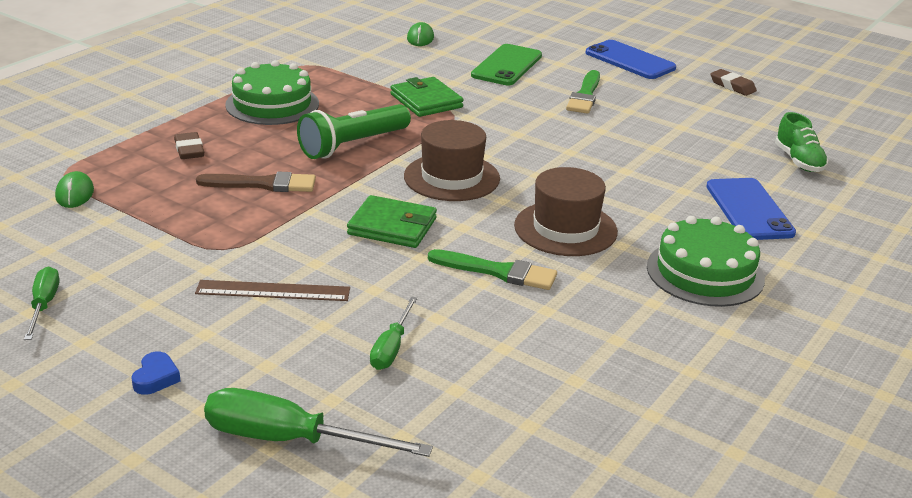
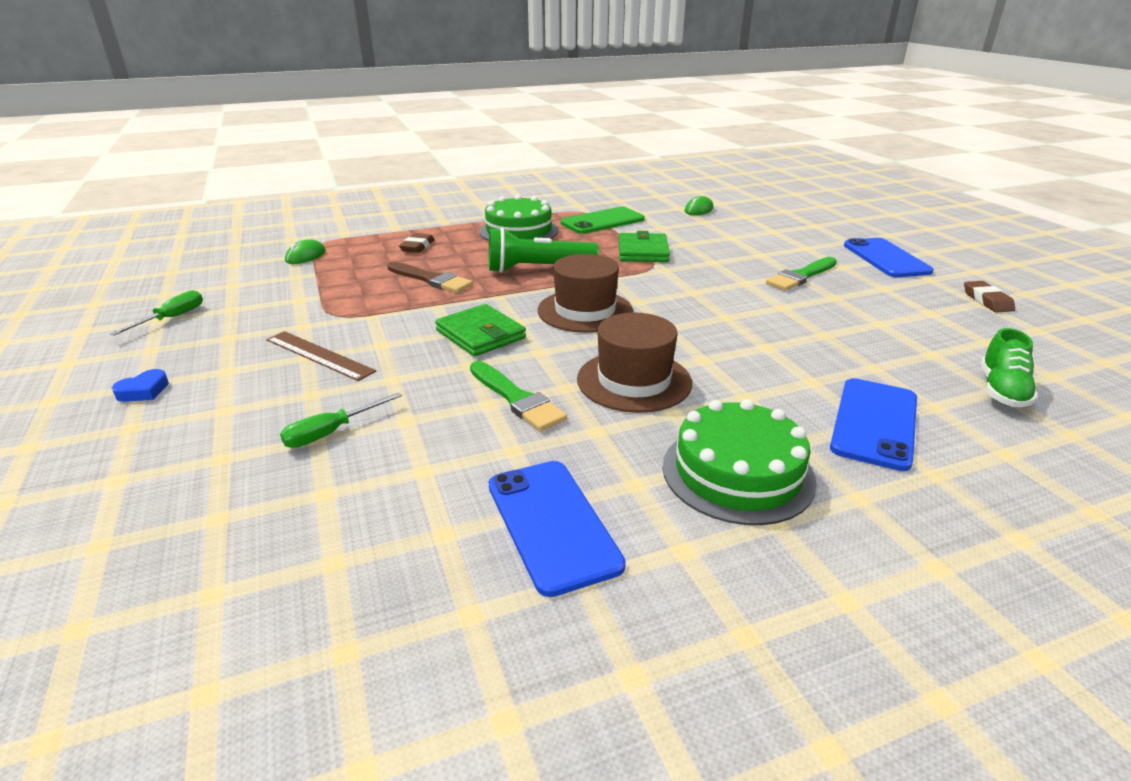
camera: 35 degrees right, 0 degrees up
(289, 440) = (137, 479): green screwdriver -> none
(507, 65) = (751, 240): green phone -> green phone (602, 221)
(634, 347) = (552, 524): none -> blue phone

